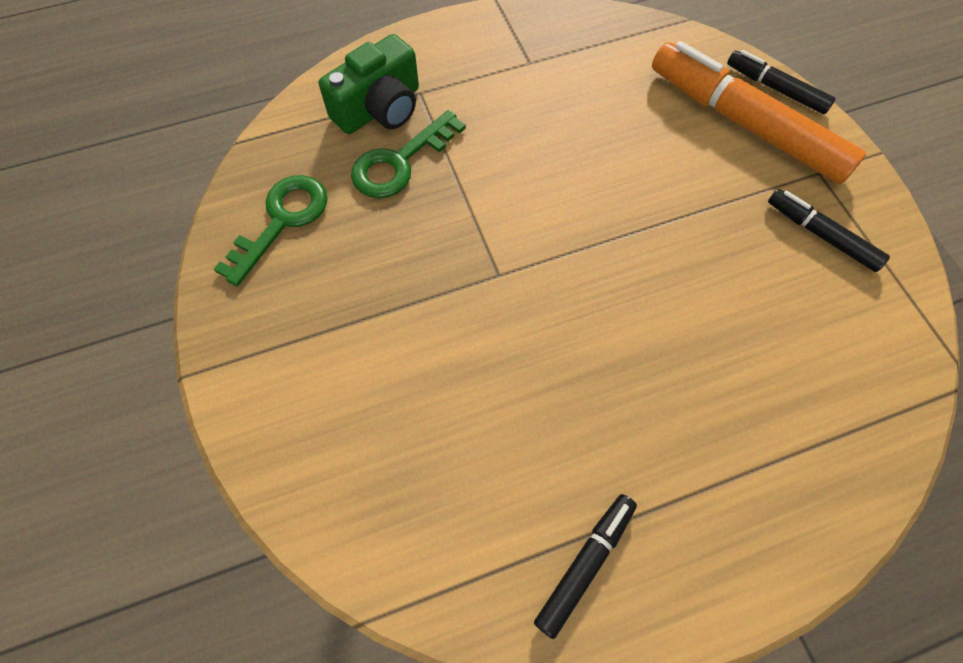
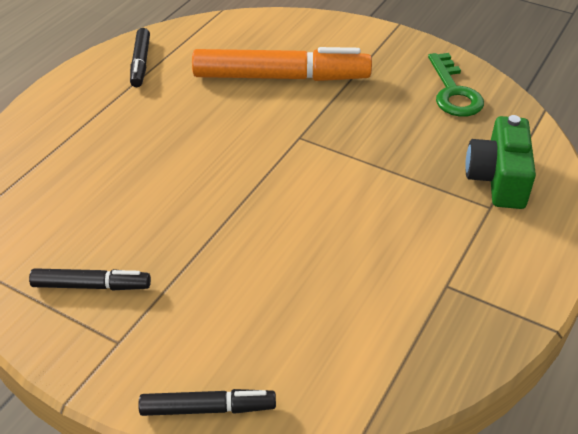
camera: 140 degrees right, 20 degrees down
(400, 162) = (436, 157): green key -> none
(745, 124) = (213, 347): orange marker -> orange marker (281, 77)

